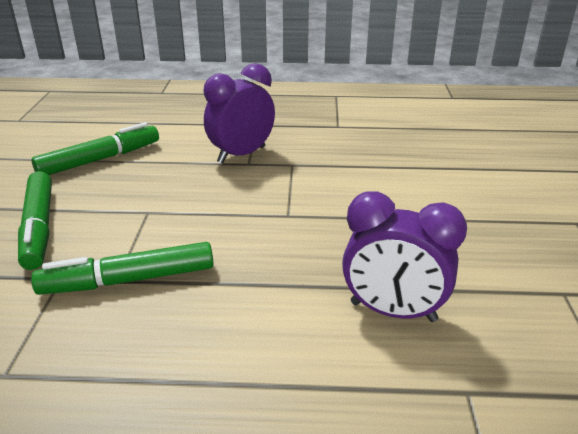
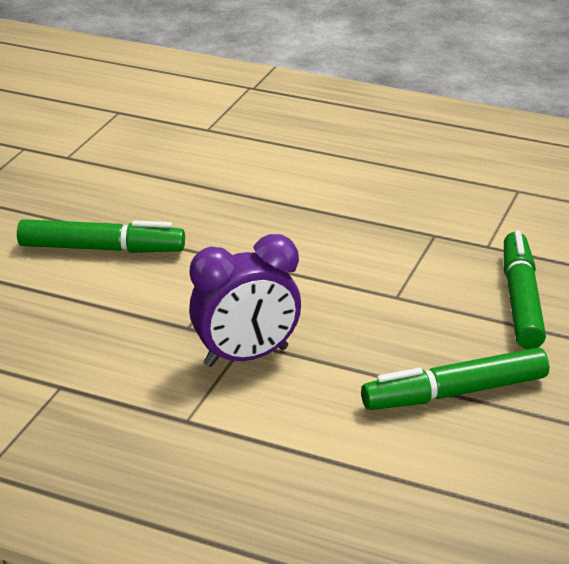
camera: 160 degrees left, 0 degrees up
(128, 280) = (423, 231): green marker -> green marker (101, 249)
(393, 312) = (213, 170): purple clock -> none

